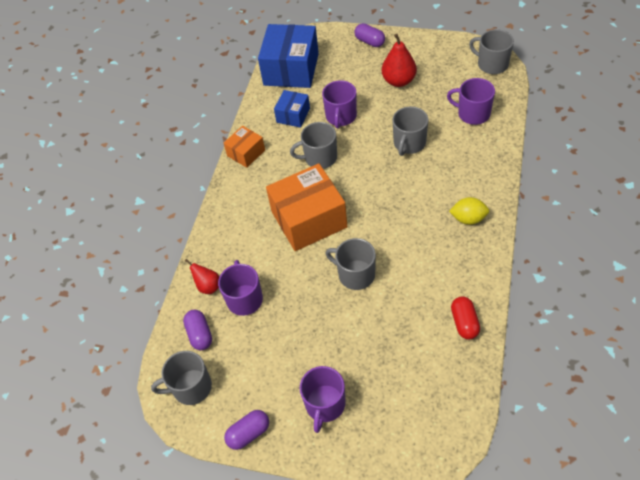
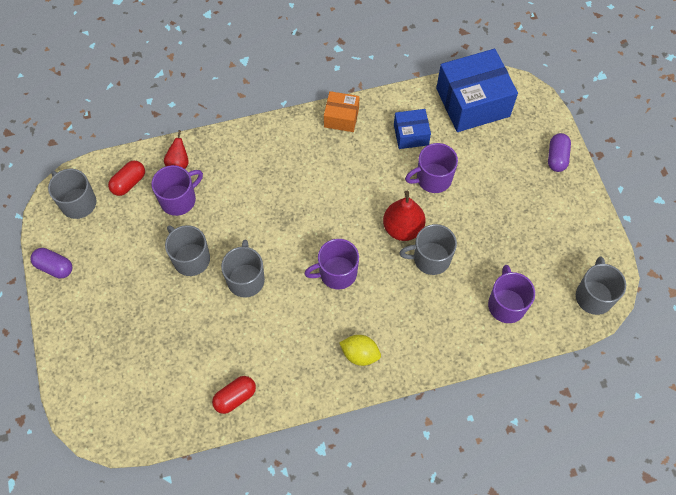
camera: 55 degrees right, 10 degrees up
(200, 334) = (129, 183): purple capsule -> red capsule
(309, 219) = (289, 210): orange box -> none
(320, 158) = (368, 184): grey mug -> grey mug (190, 258)
(325, 404) = (103, 314): purple mug -> purple mug (337, 273)
(399, 81) = (514, 211): red pear -> red pear (403, 228)
(468, 219) = (360, 354): yellow lemon -> yellow lemon turned 45 degrees counterclockwise

